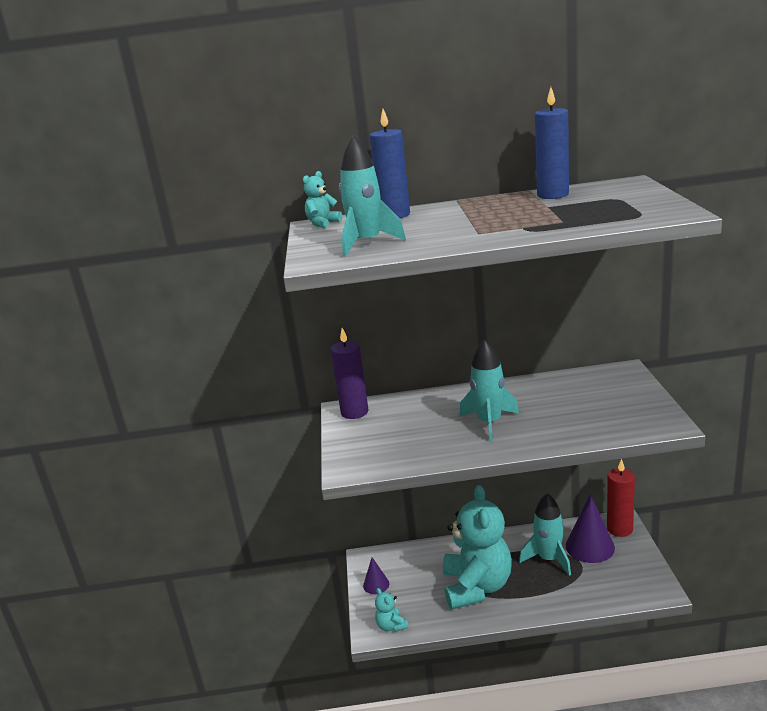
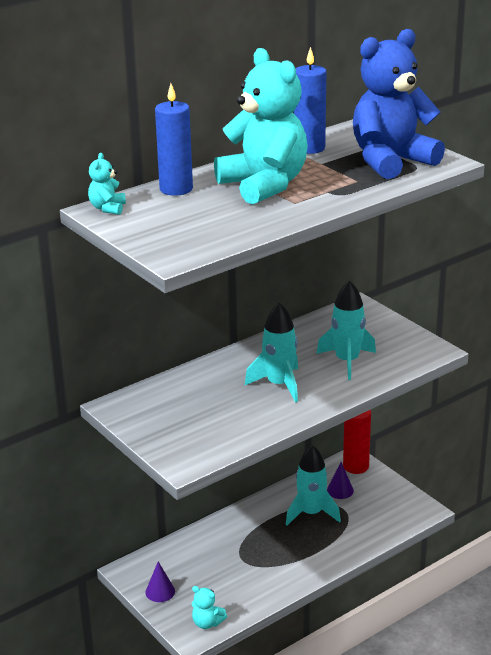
camera: 35 degrees left, 5 degrees up
(354, 412) = (131, 406): purple candle -> none
(366, 243) = (197, 228): turquoise rocket -> turquoise rocket (347, 361)
(477, 587) = (263, 560): turquoise teddy bear -> turquoise teddy bear (264, 185)
(590, 546) = (340, 490): purple cone -> purple cone, size x0.55
(619, 209) = (391, 161): none -> blue teddy bear

